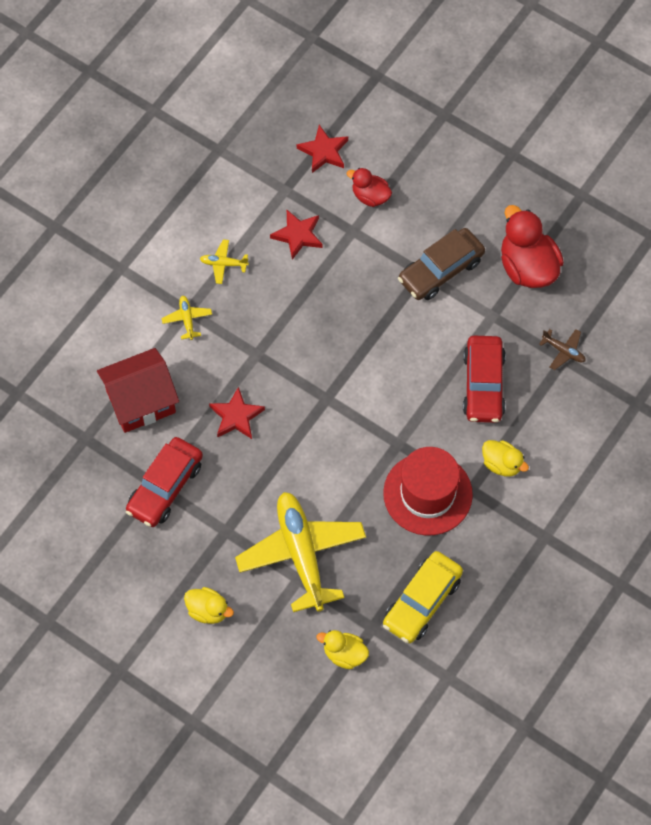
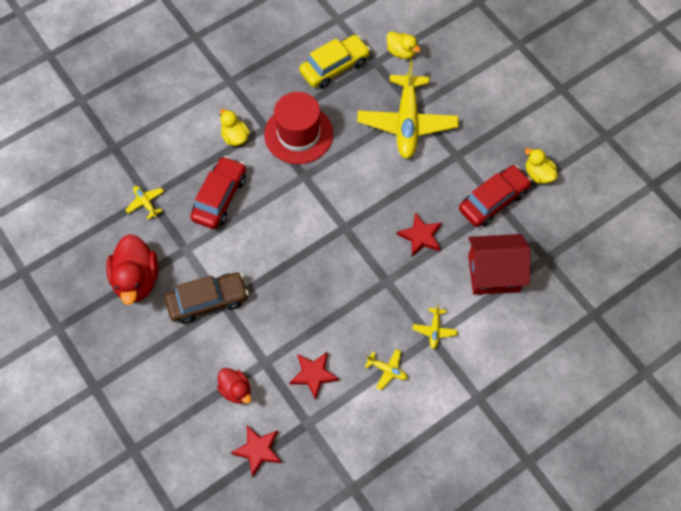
camera: 160 degrees left, 0 degrees up
(208, 610) = (487, 107): yellow duck -> yellow duck (538, 174)
(563, 351) = (146, 203): brown plane -> yellow plane

